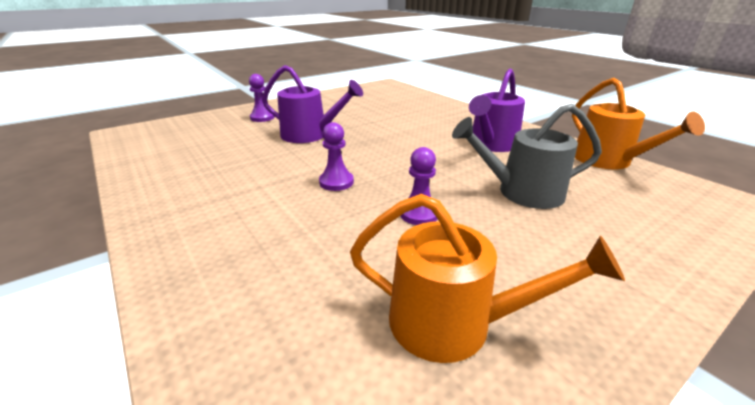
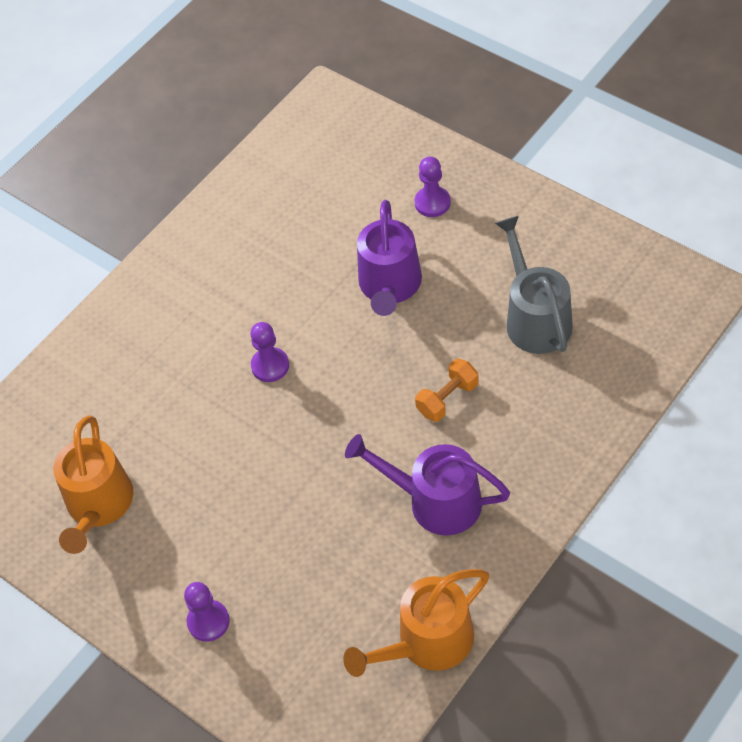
camera: 80 degrees right, 25 degrees up
(413, 132) = (447, 399): none -> orange dumbbell
(419, 214) = (229, 455): purple pawn -> purple pawn (208, 621)
(522, 192) = (302, 542): grey watering can -> grey watering can (535, 318)

